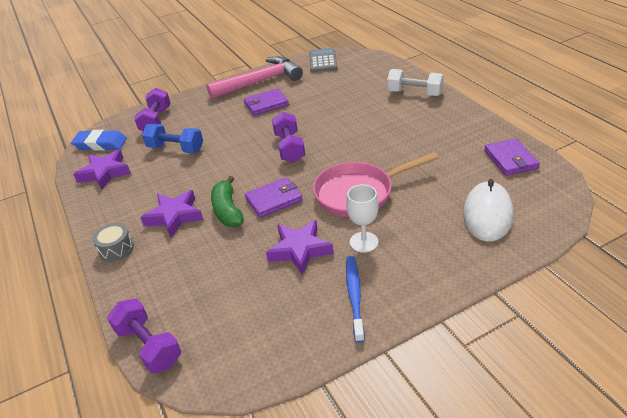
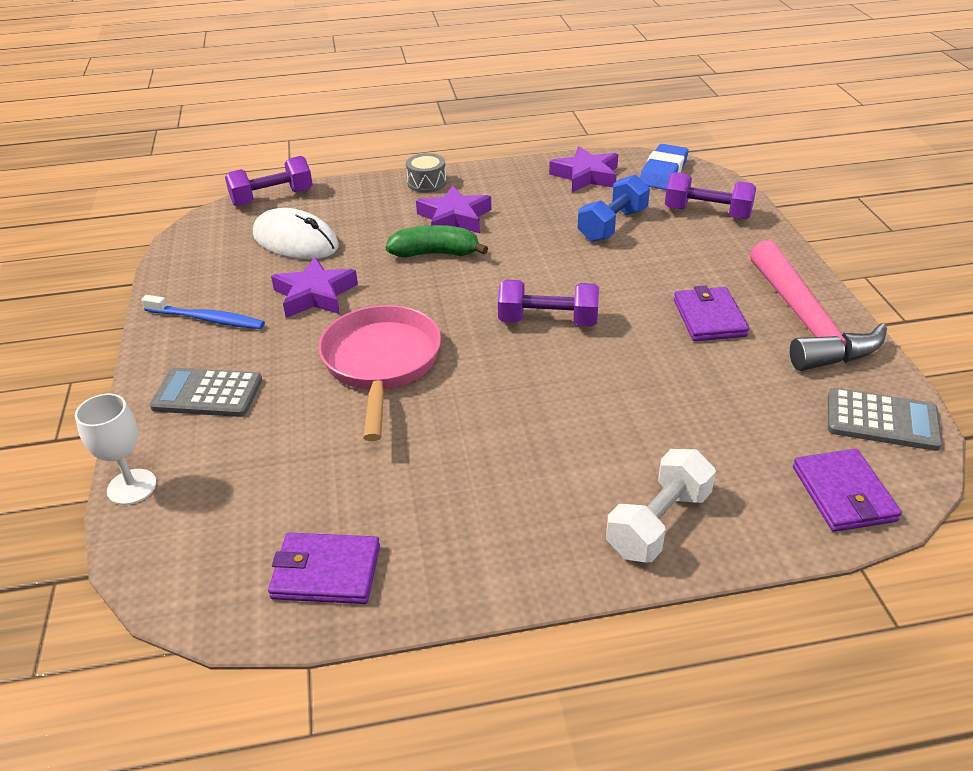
camera: 105 degrees right, 0 degrees up
(274, 199) = (428, 290): purple wallet -> purple wallet (843, 494)
(364, 242) = (282, 345): white goblet -> white goblet (132, 487)
(430, 255) = (207, 394): none -> grey calculator
(487, 214) = (225, 478): white mouse -> white mouse (295, 241)

